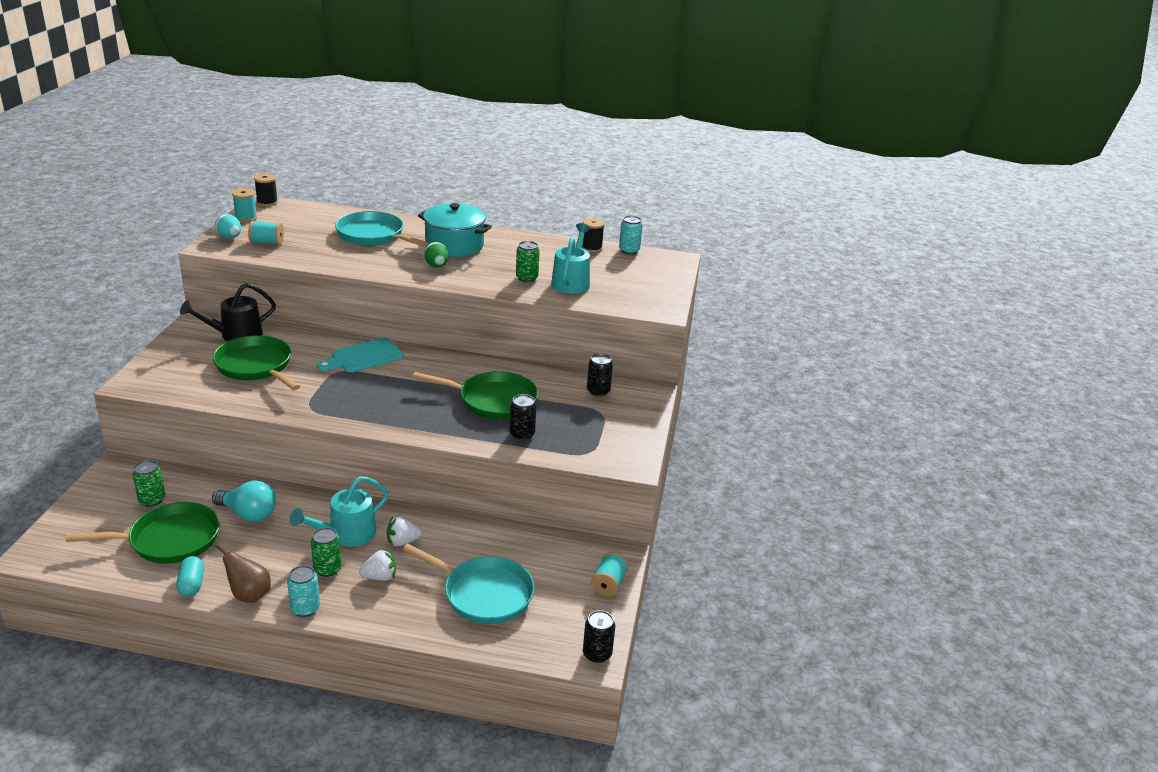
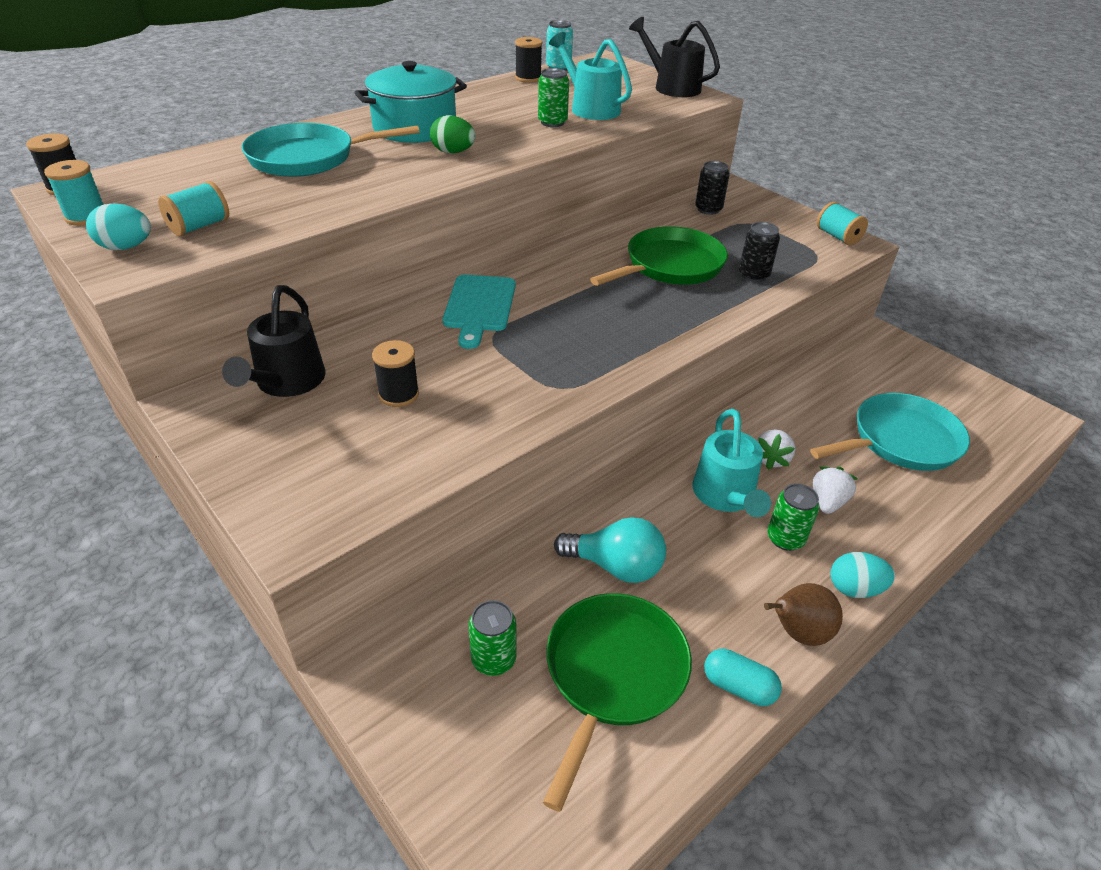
camera: 50 degrees left, 10 degrees up
(248, 514) = (615, 566): turquoise light bulb -> turquoise light bulb turned 45 degrees clockwise
(256, 366) = (399, 394): green pan -> black spool
(305, 608) = (854, 588): turquoise can -> turquoise egg
(597, 654) = (1029, 412): black can -> none
(608, 584) = (925, 361): turquoise spool -> turquoise spool (837, 237)
(661, 295) = (671, 87): none -> black watering can

